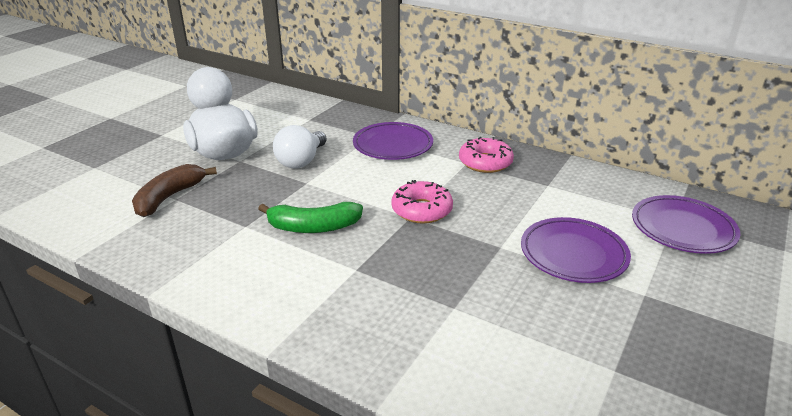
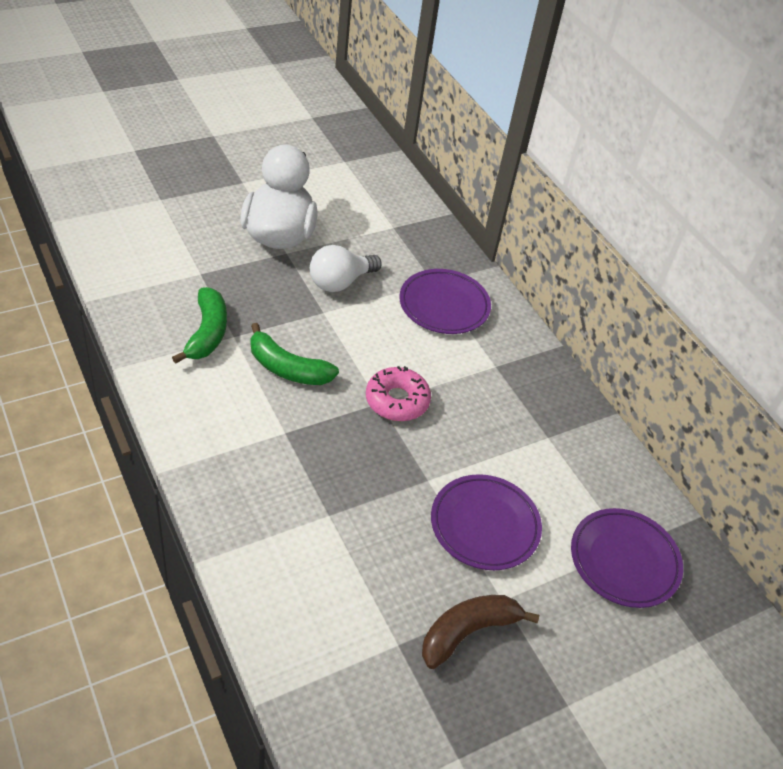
camera: 25 degrees right, 15 degrees up
(169, 197) = (196, 269): brown banana -> brown banana (467, 632)
(219, 233) = (207, 333): none -> green banana
(485, 162) = (514, 376): pink donut -> none

